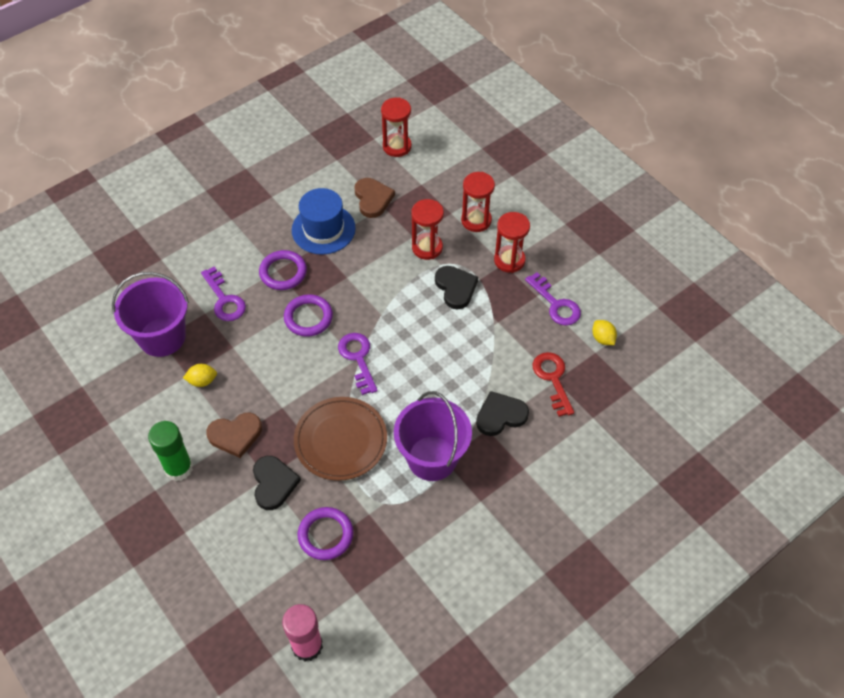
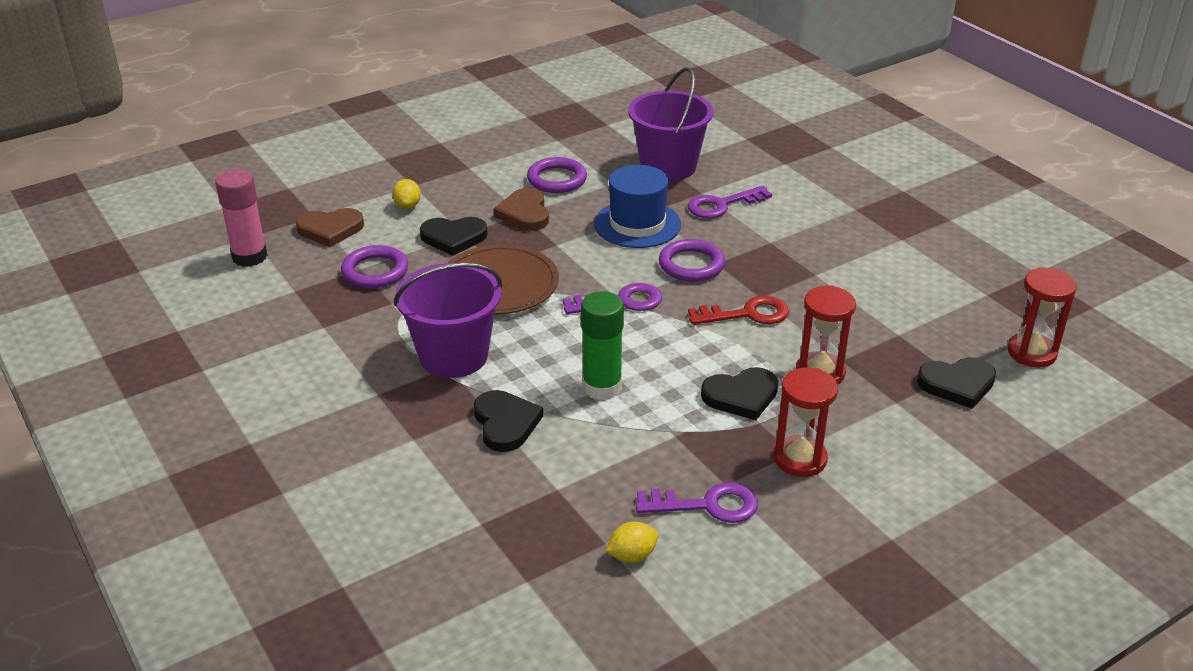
camera: 95 degrees right, 20 degrees down
(179, 468) = (491, 180): green glue stick -> green glue stick (602, 387)
(202, 381) = (603, 192): yellow lemon -> yellow lemon (407, 206)
(283, 272) = (767, 246): purple ring -> purple ring (557, 179)
(323, 229) = (846, 279): blue hat -> blue hat (637, 224)
(373, 199) = (912, 324): brown heart -> brown heart (330, 229)
(431, 183) = (957, 384): none -> black heart
(476, 220) = (883, 428): red hourglass -> none
(552, 379) = (559, 485): red key -> red key (747, 314)
(556, 304) = (707, 505): purple key -> purple key turned 150 degrees counterclockwise

